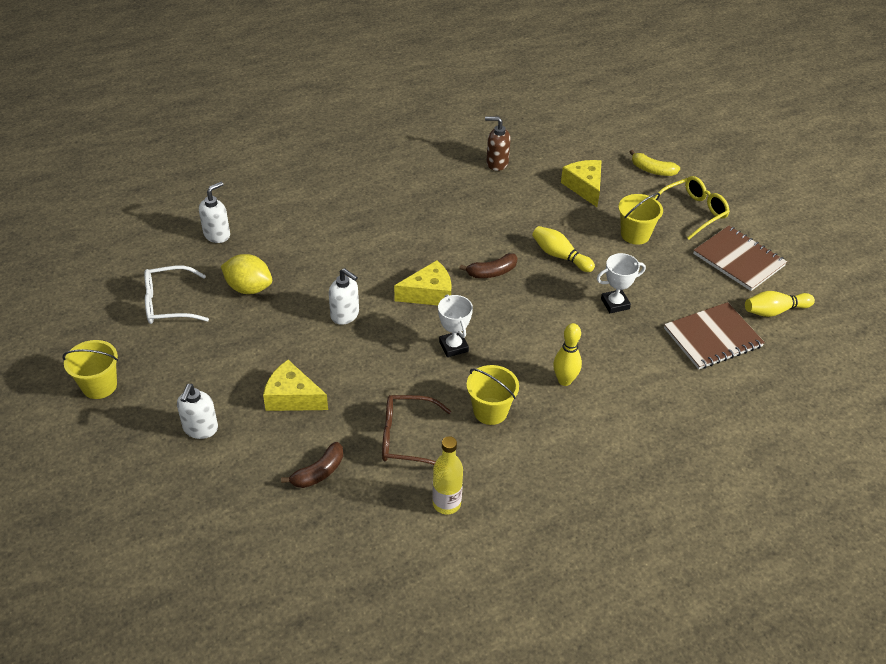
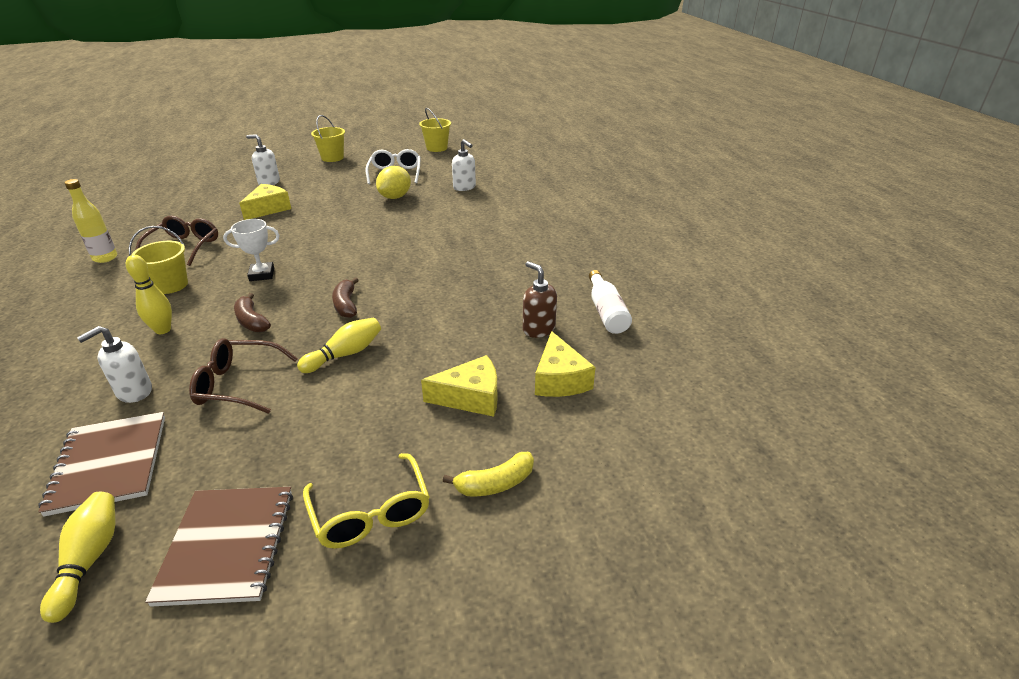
camera: 100 degrees right, 10 degrees down
(318, 472) = (190, 215): brown banana -> brown banana (252, 321)
(345, 315) = (339, 230): white soap dispenser -> white soap dispenser (134, 392)
(429, 294) = (338, 268): yellow cheese -> yellow cheese (559, 379)
(464, 132) = (606, 312): none -> white bottle
(497, 163) = (538, 329): brown soap dispenser -> brown soap dispenser turned 60 degrees counterclockwise
(615, 304) = (238, 384): white trophy -> brown glasses
(635, 234) = (350, 429): yellow bucket -> yellow bucket (437, 148)
(652, 170) = (495, 483): yellow banana -> yellow banana turned 150 degrees counterclockwise
(739, 260) = (228, 545): brown notebook -> brown notebook turned 60 degrees counterclockwise

